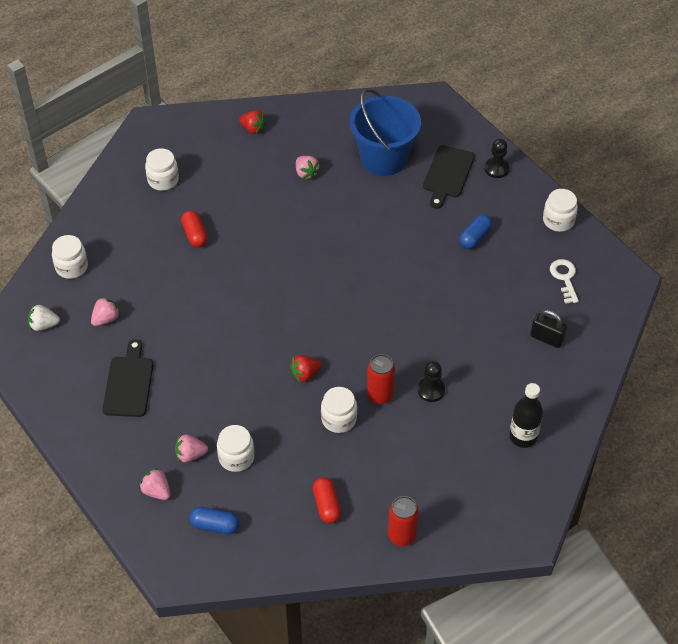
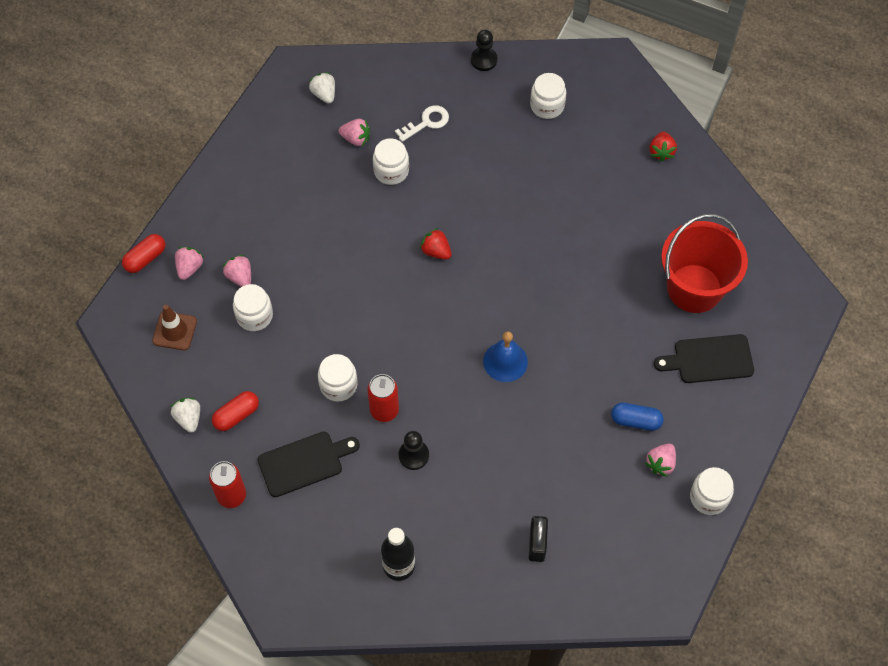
camera: 65 degrees right, 10 degrees up
(71, 267) = (400, 83): white jar -> white jar (391, 171)
(129, 383) = (293, 191): black cutting board -> black cutting board (304, 463)
(195, 235) = (494, 164): red capsule -> red capsule (145, 258)
(215, 525) = (174, 331): blue capsule -> brown traffic cone
(305, 374) = (376, 333): red strawberry -> red strawberry (436, 251)
(306, 173) = (630, 225): pink strawberry -> pink strawberry (660, 463)
(309, 544) = (188, 418): none -> white strawberry
(380, 298) = (505, 361): none -> blue bell
(383, 158) = (694, 288): blue bucket -> red bucket
(496, 169) = (747, 405): black pawn -> black pawn (484, 60)
(564, 278) = (630, 533): white key -> white key (427, 122)

